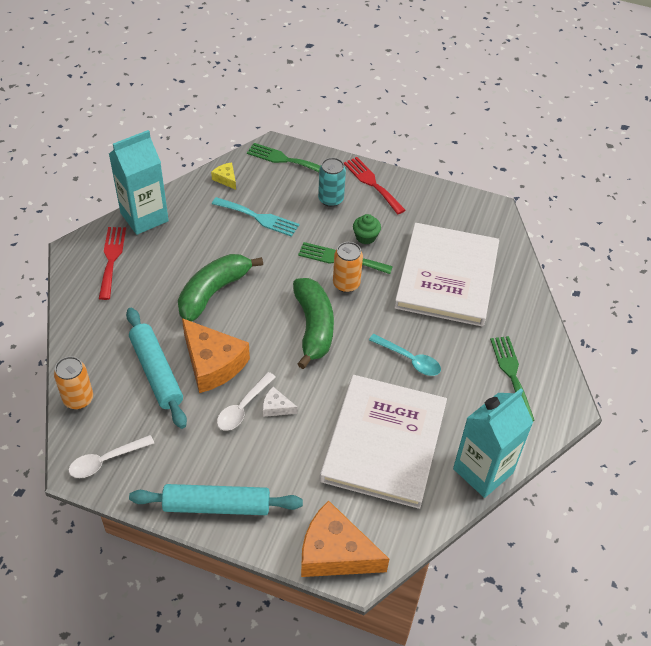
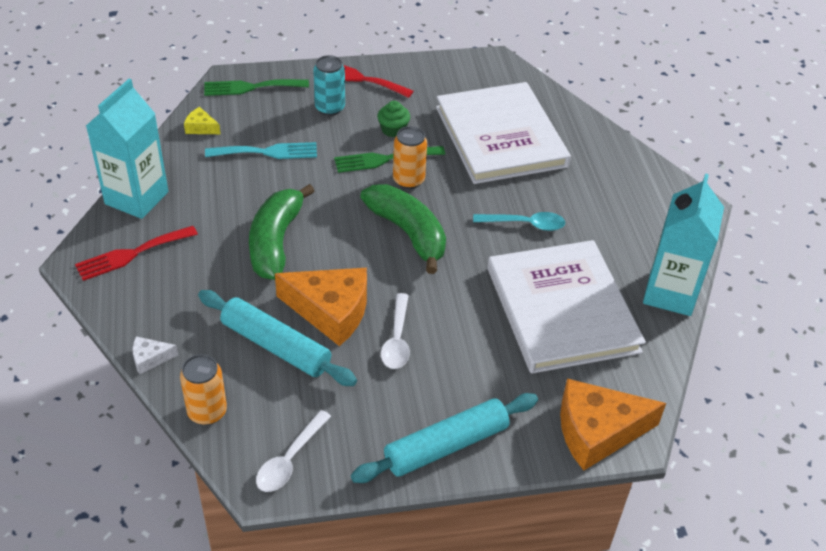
camera: 30 degrees left, 5 degrees down
(111, 259) = (131, 254): red fork -> red fork turned 90 degrees counterclockwise
(276, 407) = (431, 324): white cheese -> white cheese (150, 358)
(511, 374) = (627, 198): green fork -> none

